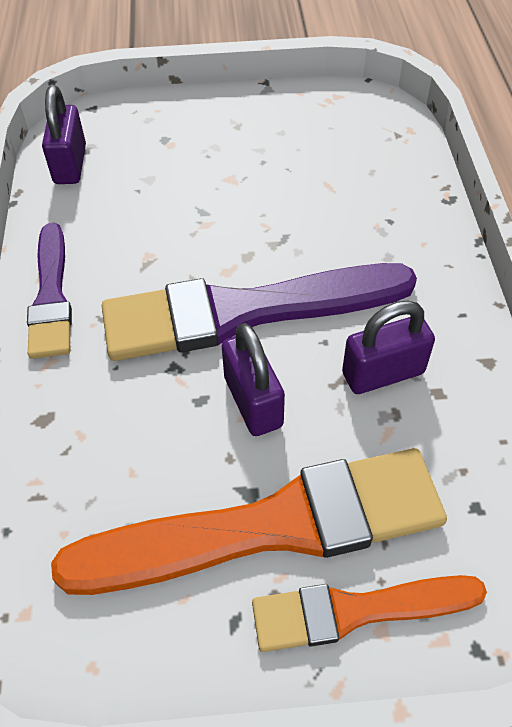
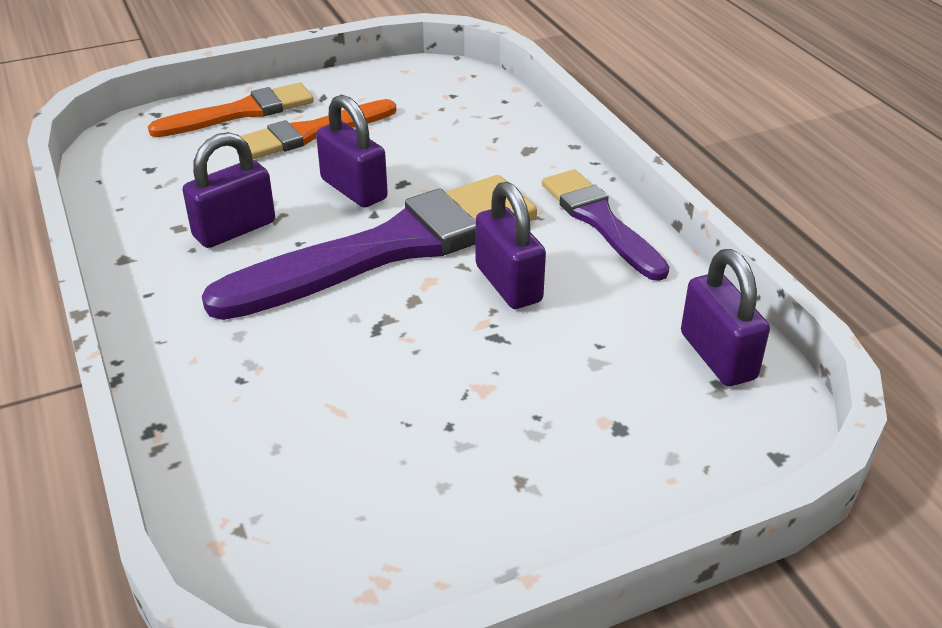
camera: 160 degrees right, 15 degrees down
(168, 251) = (508, 284): none -> purple padlock
(271, 526) = (312, 133): orange brush -> orange brush, size x0.57

